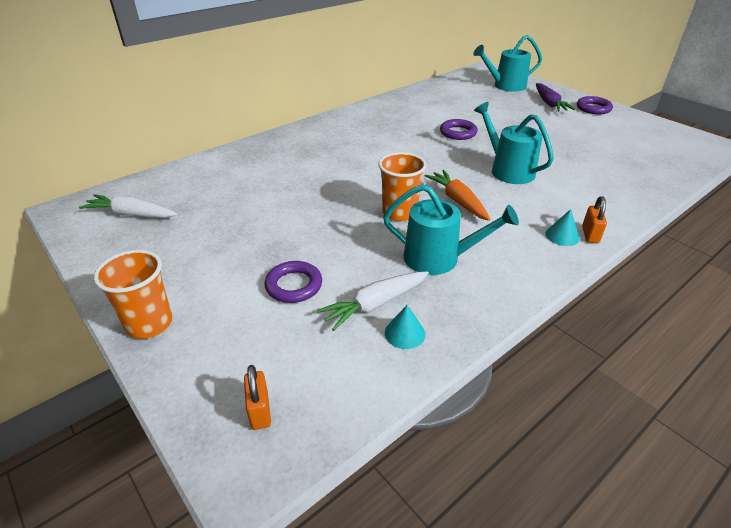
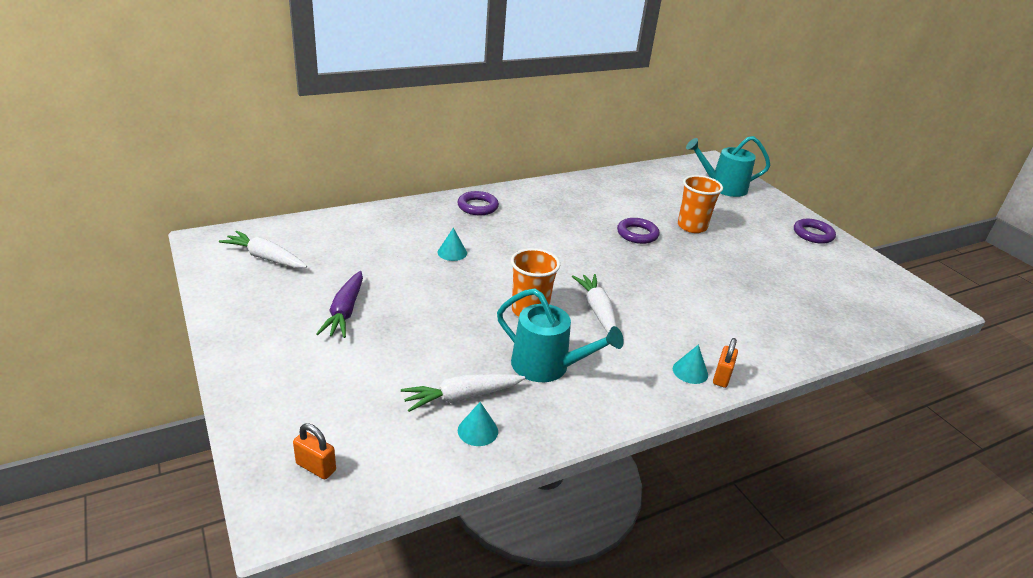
camera: 10 degrees right, 5 degrees down
(149, 324) = (247, 367): orange cup -> orange cup (692, 226)
(260, 411) = (316, 467): orange padlock -> orange padlock turned 60 degrees counterclockwise
(294, 285) = (392, 361): purple ring -> purple ring (477, 206)
(307, 176) = (452, 252): none -> turquoise cone
(458, 201) = (597, 311): orange carrot -> white carrot
(508, 170) = (671, 288): turquoise watering can -> none
(549, 103) = (763, 218): purple carrot -> purple carrot (345, 311)

